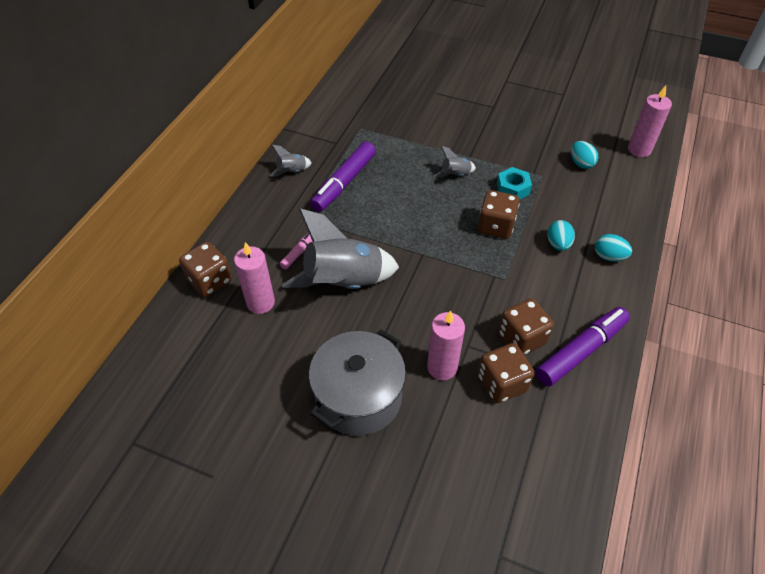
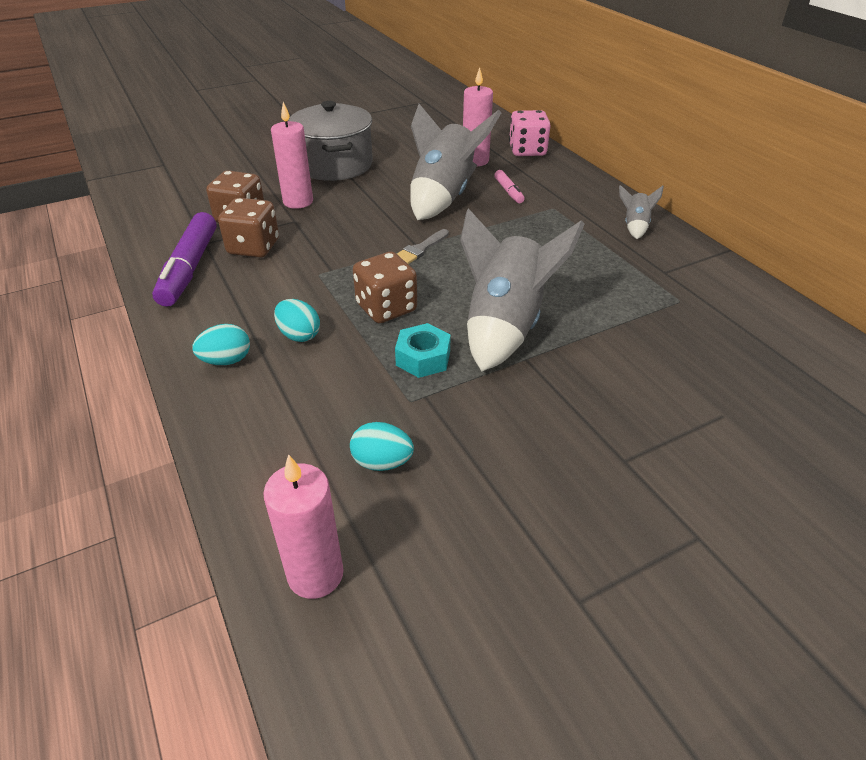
camera: 130 degrees right, 10 degrees down
(210, 281) = (527, 151): brown dice -> pink dice
(344, 183) = (580, 248): purple marker -> none
(424, 250) = (420, 249): none -> grey brush
(455, 175) = (504, 327): grey rocket -> grey rocket, size x2.27

